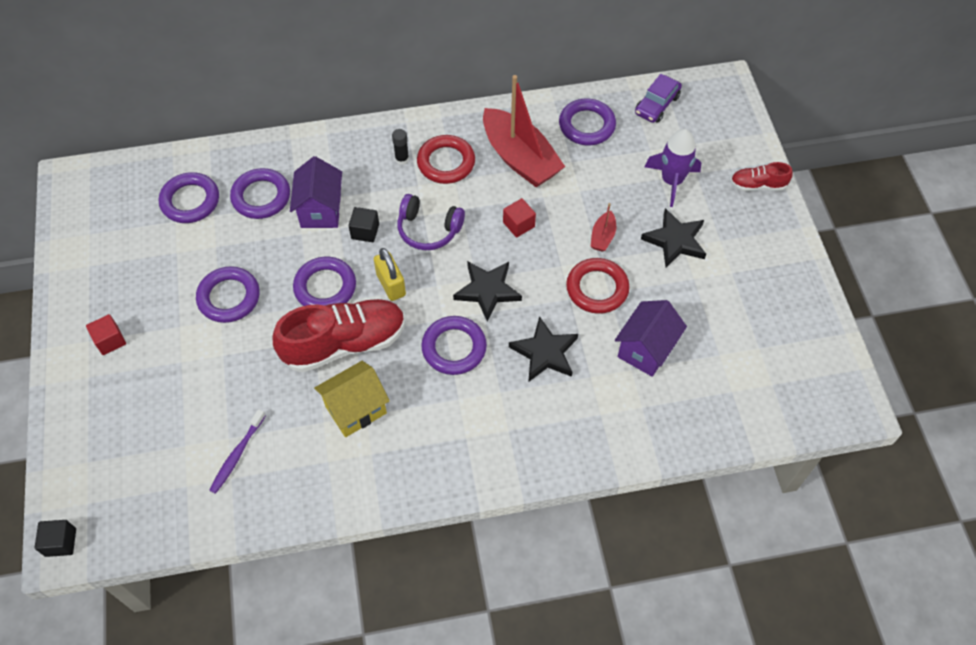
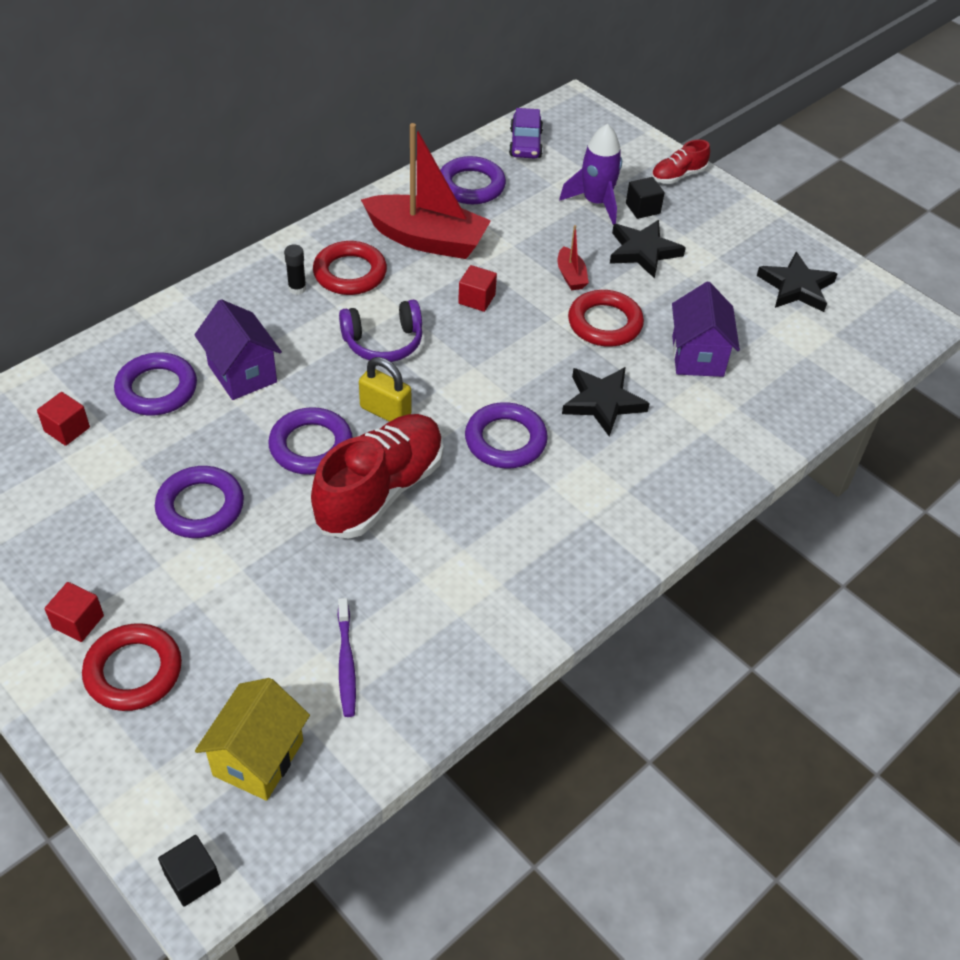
camera: 35 degrees left, 10 degrees down
(117, 391) = (133, 671): none -> red ring
(190, 201) = (67, 429): purple ring -> red cube
(356, 409) = (448, 549): yellow house -> yellow house (258, 758)
(365, 231) = (312, 373): black cube -> black cube (642, 208)
(487, 290) = (495, 372): black star -> black star (796, 287)

